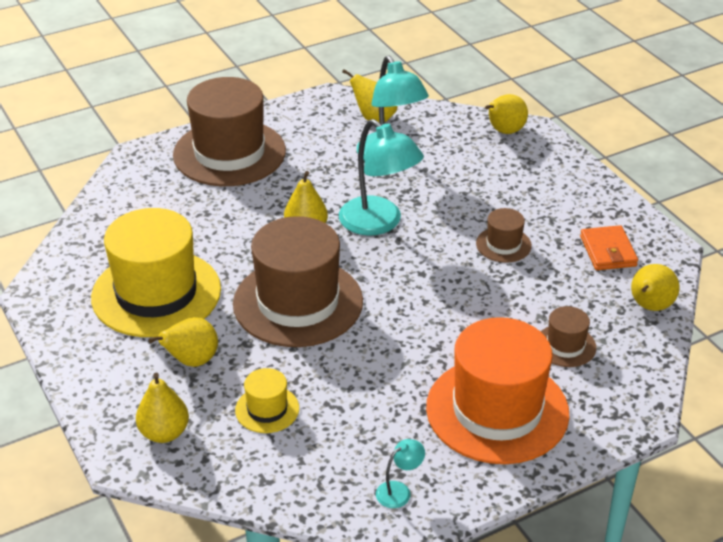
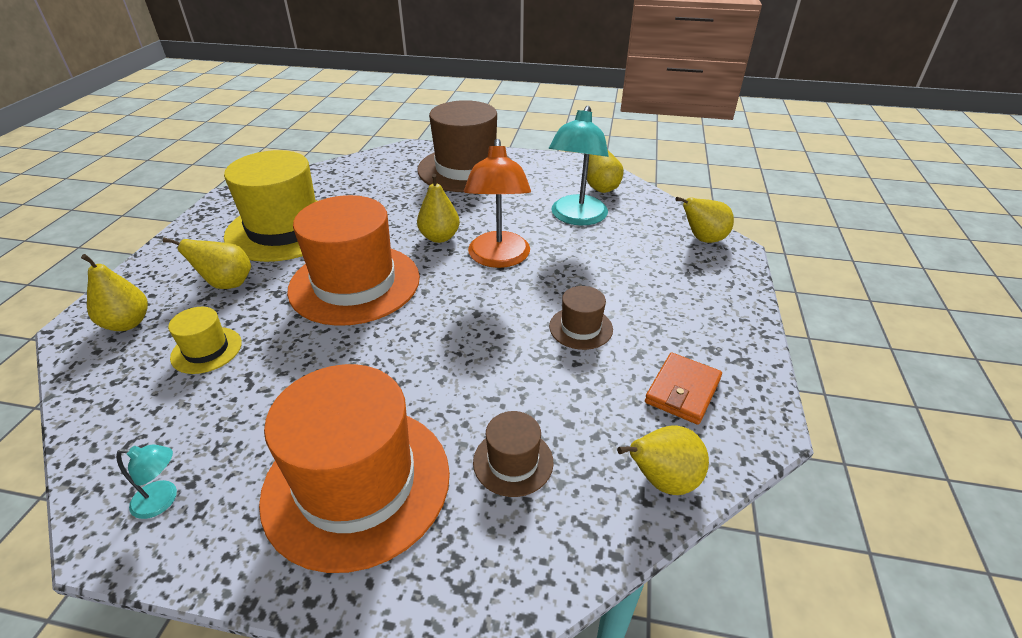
camera: 40 degrees right, 0 degrees up
(298, 302) = (355, 283): brown hat -> orange hat
(379, 223) = (498, 258): turquoise lamp -> orange lamp

